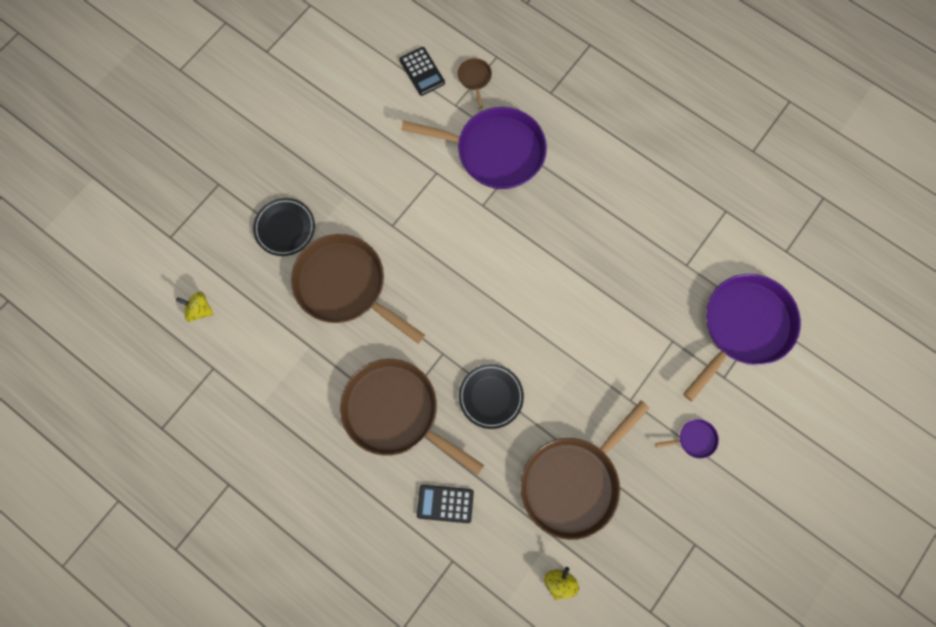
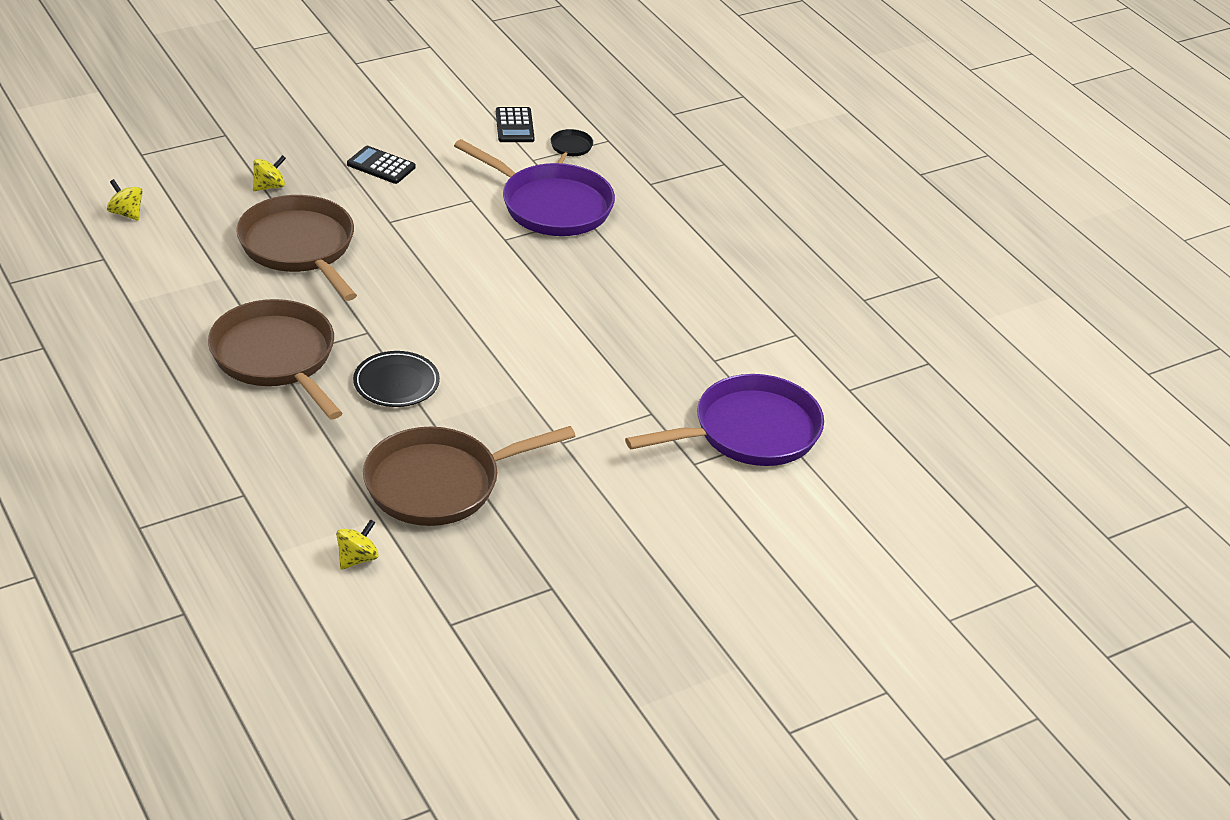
camera: 20 degrees right, 35 degrees down
(285, 228) = (269, 186): black plate -> yellow spinning top
(445, 503) = (273, 447): black calculator -> black calculator (381, 166)
(475, 78) = (570, 148): brown pan -> black pan
(694, 439) = (617, 501): purple pan -> none

